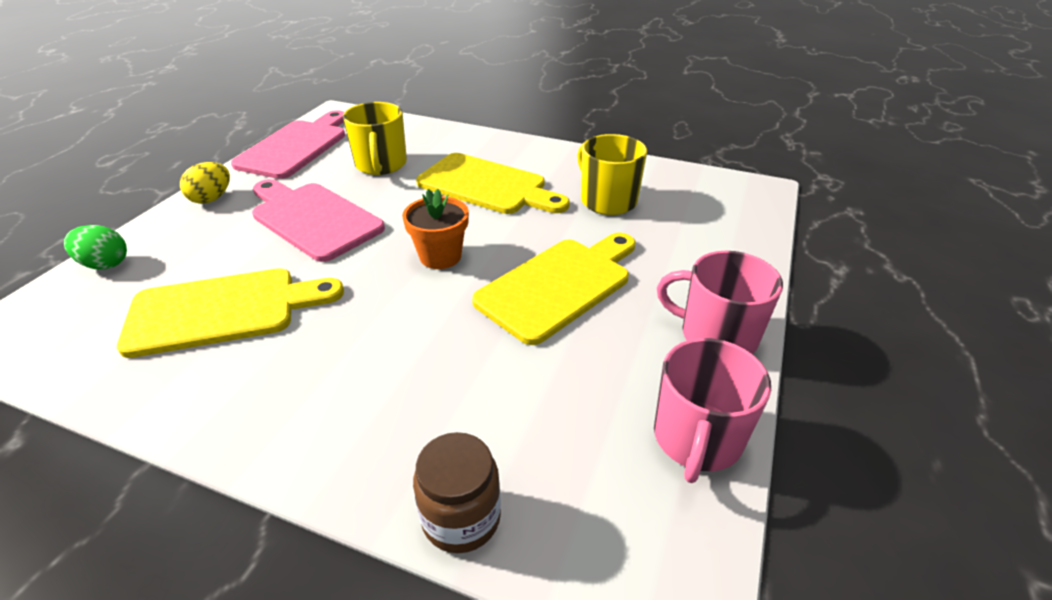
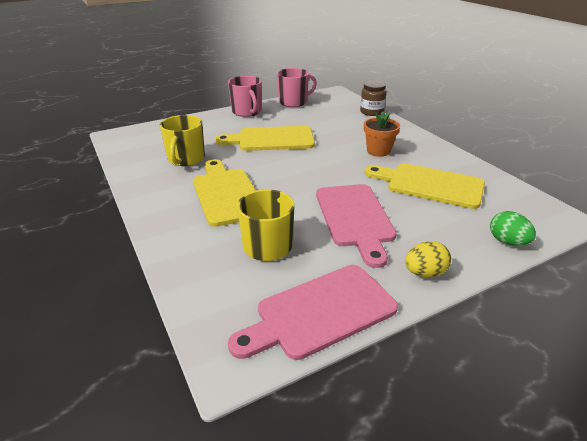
camera: 140 degrees left, 5 degrees down
(440, 256) = (304, 168): orange flower pot -> orange flower pot (378, 151)

